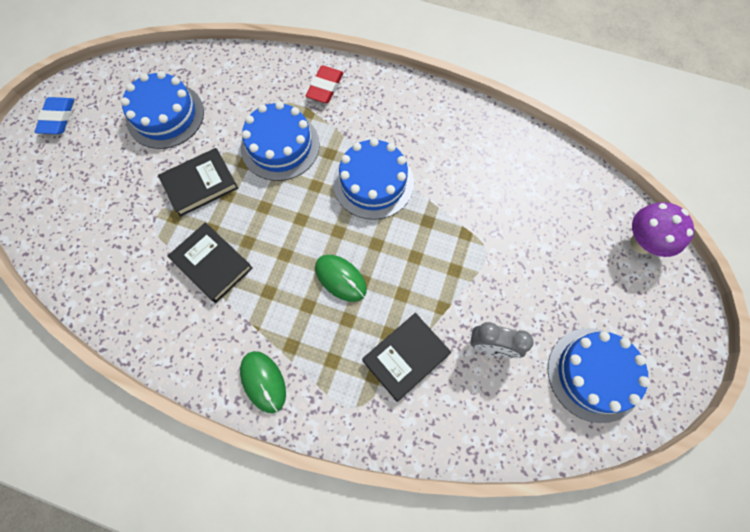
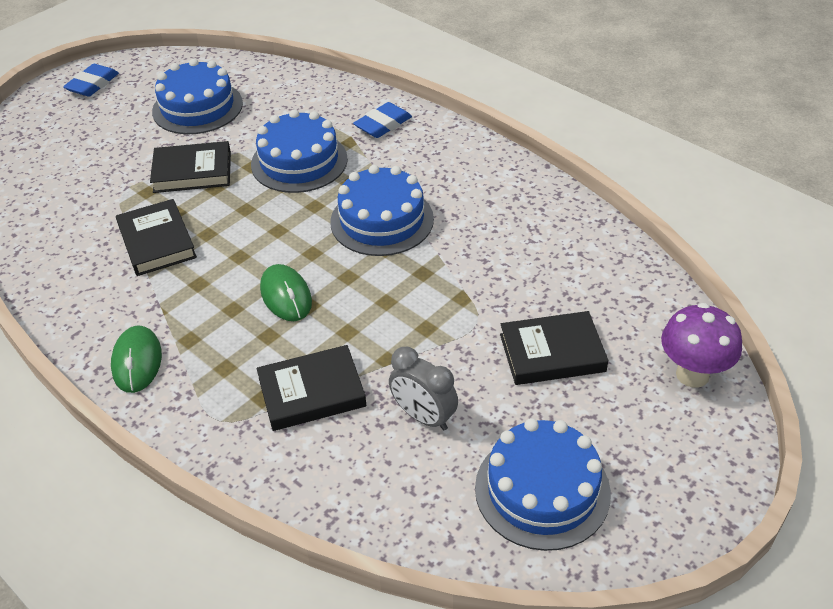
camera: 25 degrees right, 25 degrees down
(325, 87) = (383, 124): red eraser -> blue eraser
(547, 259) = (552, 353): none -> black book

